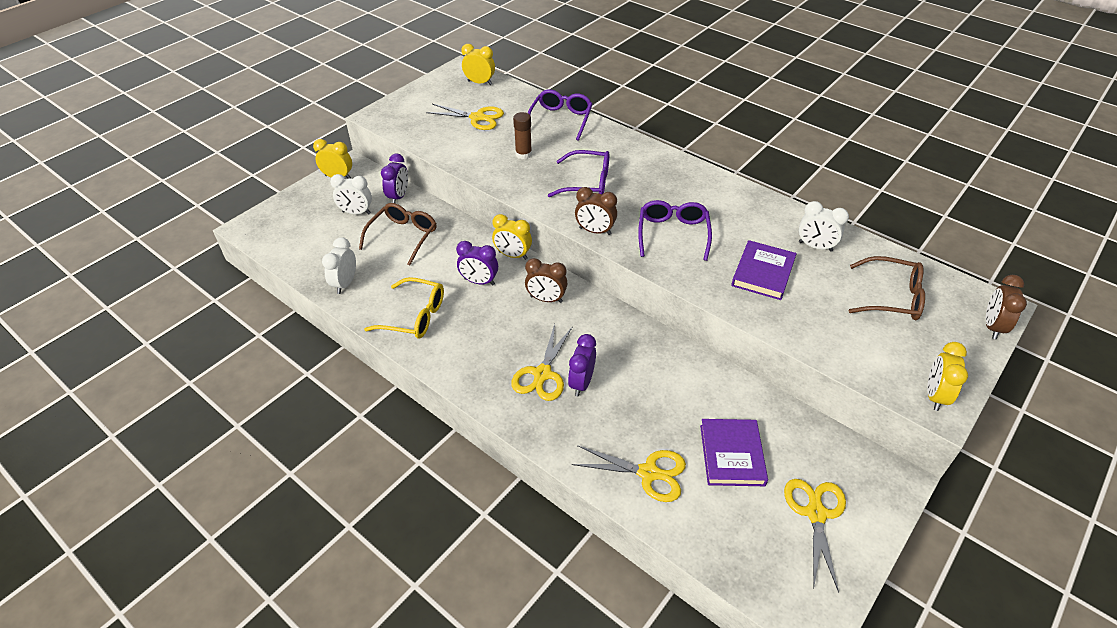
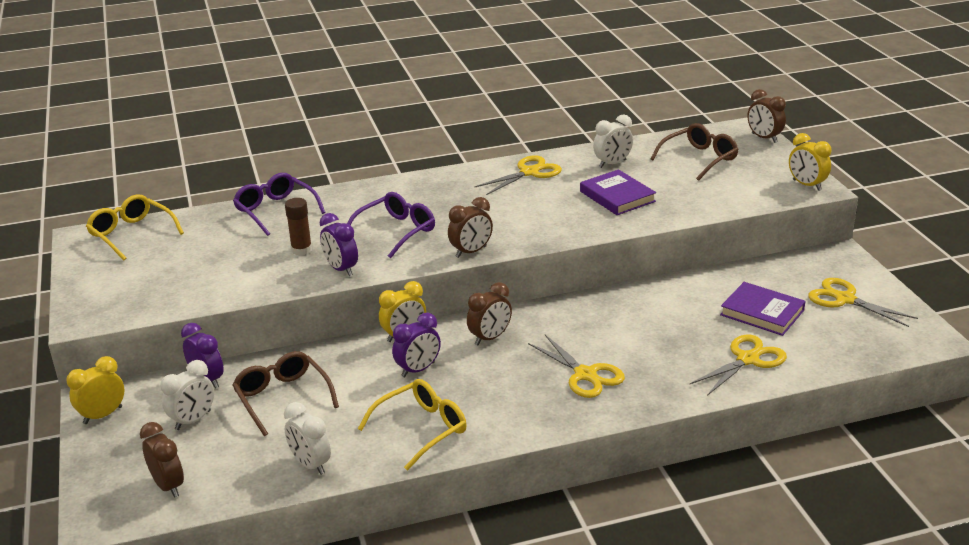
camera: 55 degrees left, 15 degrees down
(291, 236) = (168, 486): none -> brown clock
(477, 118) = (195, 256): yellow scissors -> yellow scissors (529, 172)
(479, 83) = (131, 234): yellow clock -> yellow glasses
(581, 383) = (617, 357): purple clock -> purple clock (341, 269)
(673, 234) = (522, 216): purple glasses -> none

